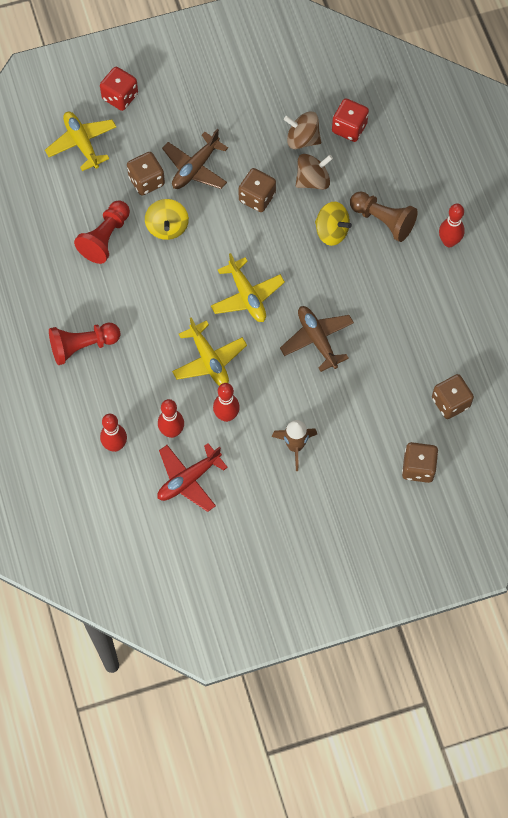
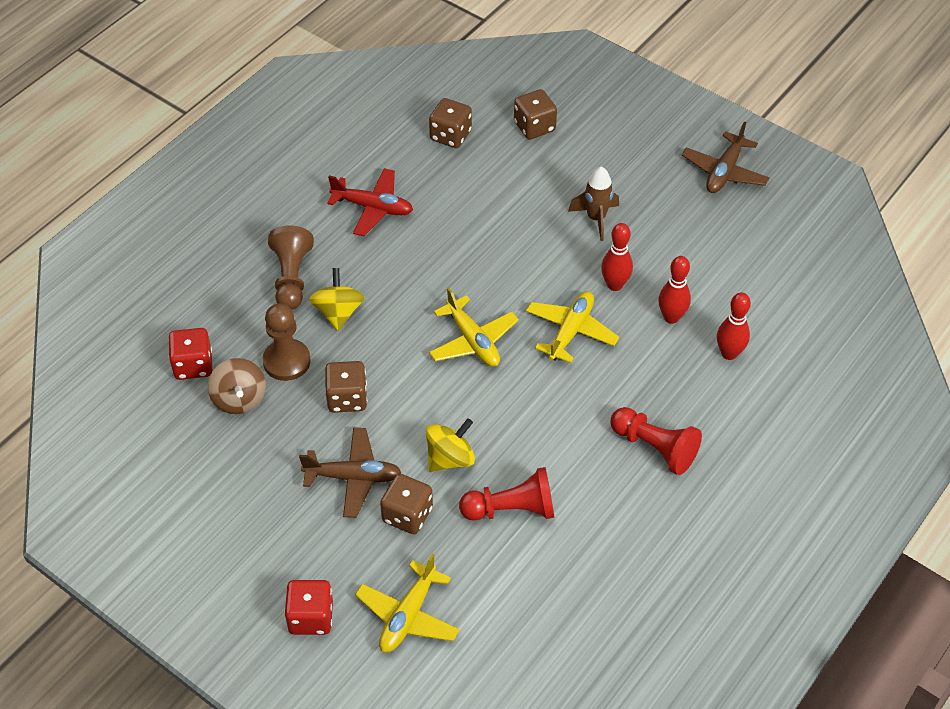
camera: 125 degrees left, 15 degrees down
(188, 479) = (704, 277): red plane -> red plane (373, 208)
(247, 296) = (473, 341): yellow plane -> yellow plane turned 120 degrees clockwise
(313, 180) = (287, 361): brown spinning top -> brown pawn
(317, 340) = (472, 260): brown plane -> brown plane (724, 171)
(449, 242) = (276, 216): red bowling pin -> none

